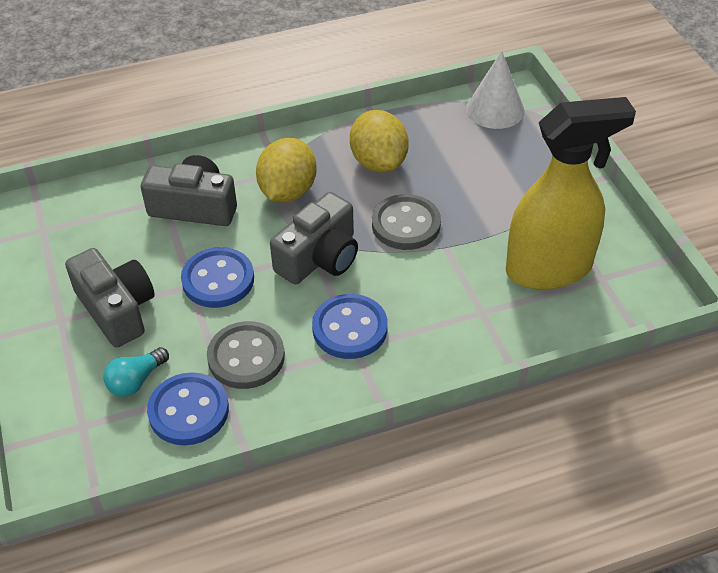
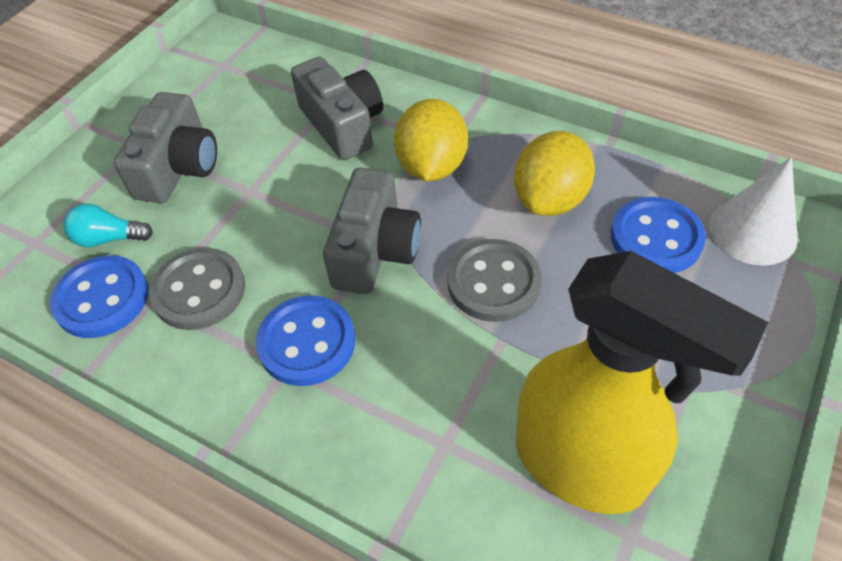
camera: 50 degrees right, 5 degrees up
(218, 280) = (273, 202): blue button -> blue button (656, 238)
(288, 191) = (432, 166): yellow lemon -> yellow lemon turned 60 degrees counterclockwise
(319, 257) = (375, 250): grey camera -> grey camera turned 75 degrees counterclockwise

